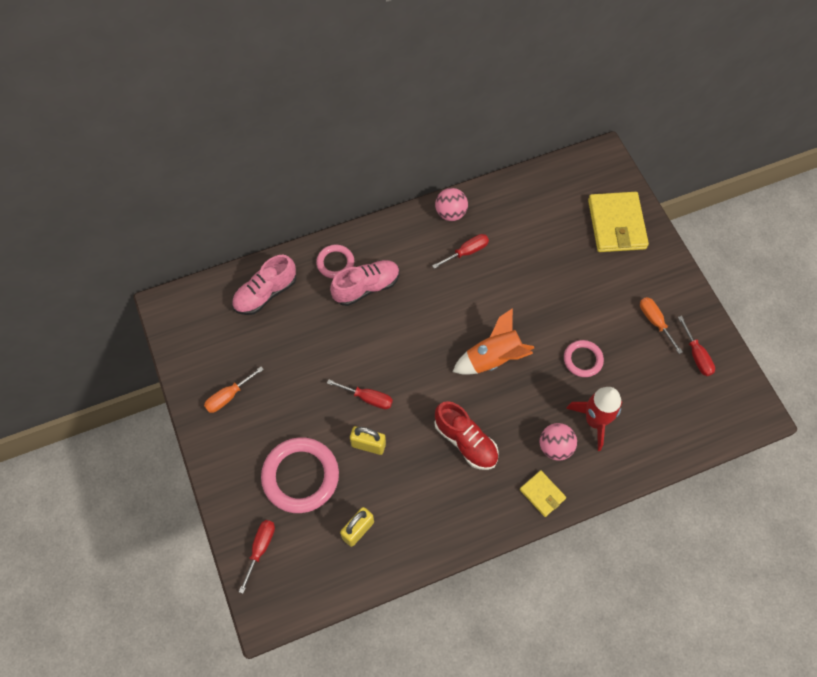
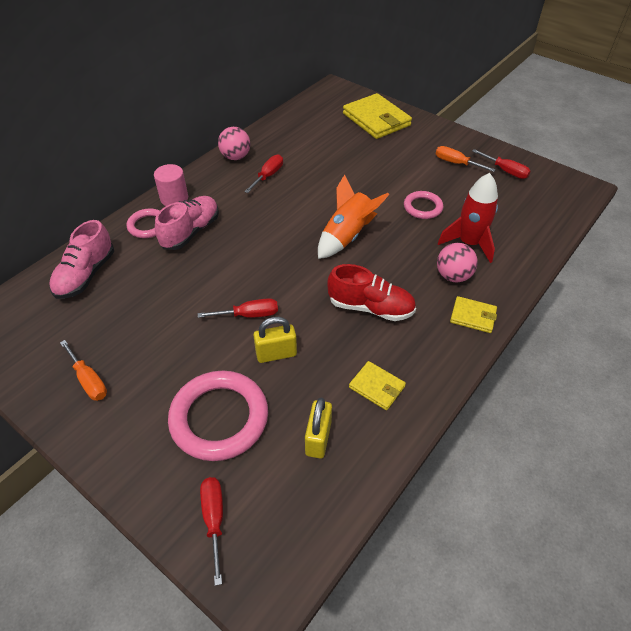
camera: 30 degrees left, 15 degrees down
(228, 396) = (89, 380): orange screwdriver -> orange screwdriver turned 60 degrees counterclockwise
(371, 240) = (174, 198): none -> pink cylinder
(424, 513) = (376, 387): none -> yellow wallet

